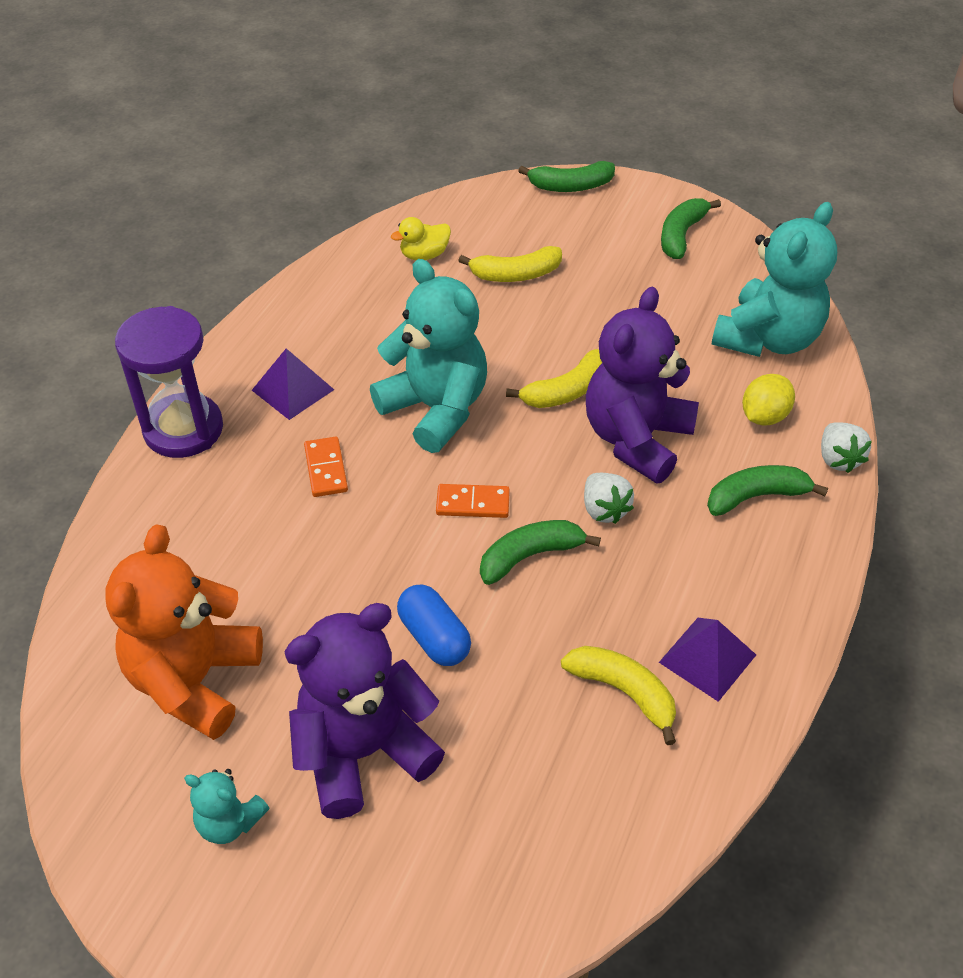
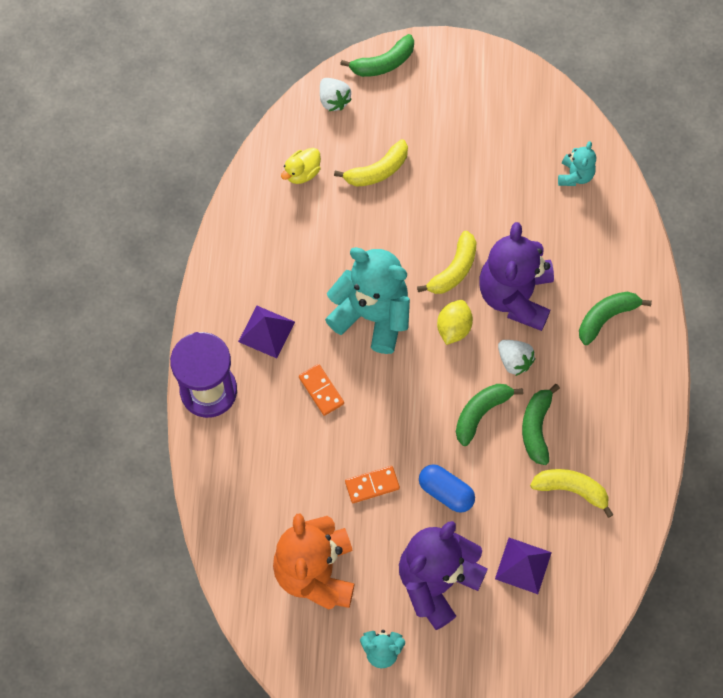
camera: 20 degrees left, 20 degrees up
(472, 503) = (429, 385): orange domino -> orange domino (372, 485)
(681, 235) = (483, 90): green banana -> green banana (536, 427)
(707, 658) = (612, 449): purple pyramid -> purple pyramid (523, 565)
(764, 416) = (592, 247): yellow lemon -> yellow lemon (453, 328)
(767, 339) = (575, 175): turquoise teddy bear -> turquoise teddy bear, size x0.48
(838, 459) = (649, 268): white strawberry -> white strawberry (333, 100)

